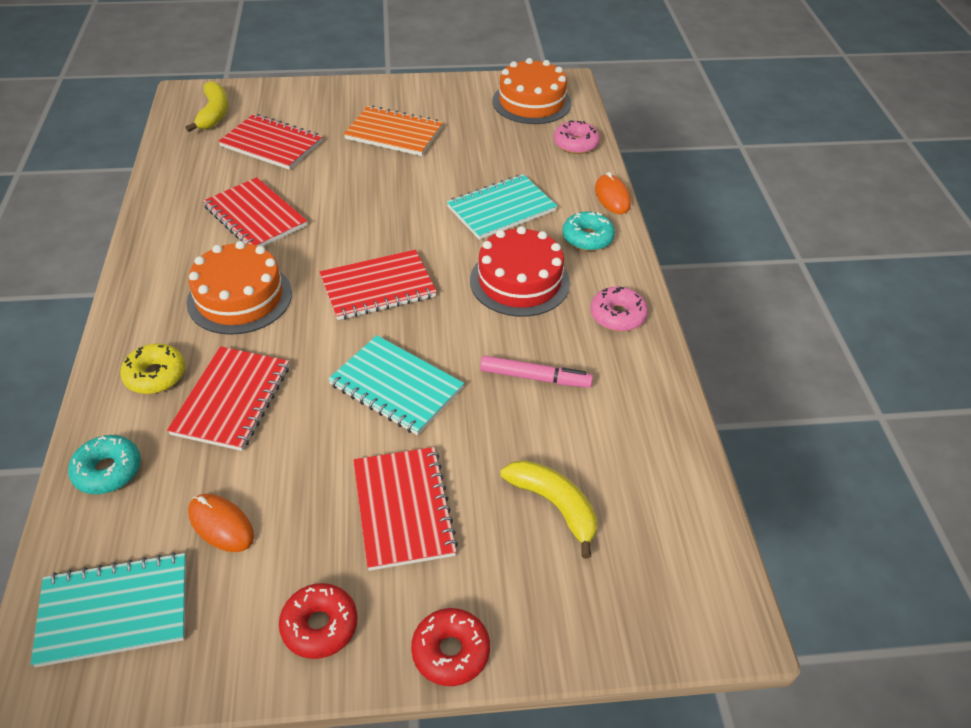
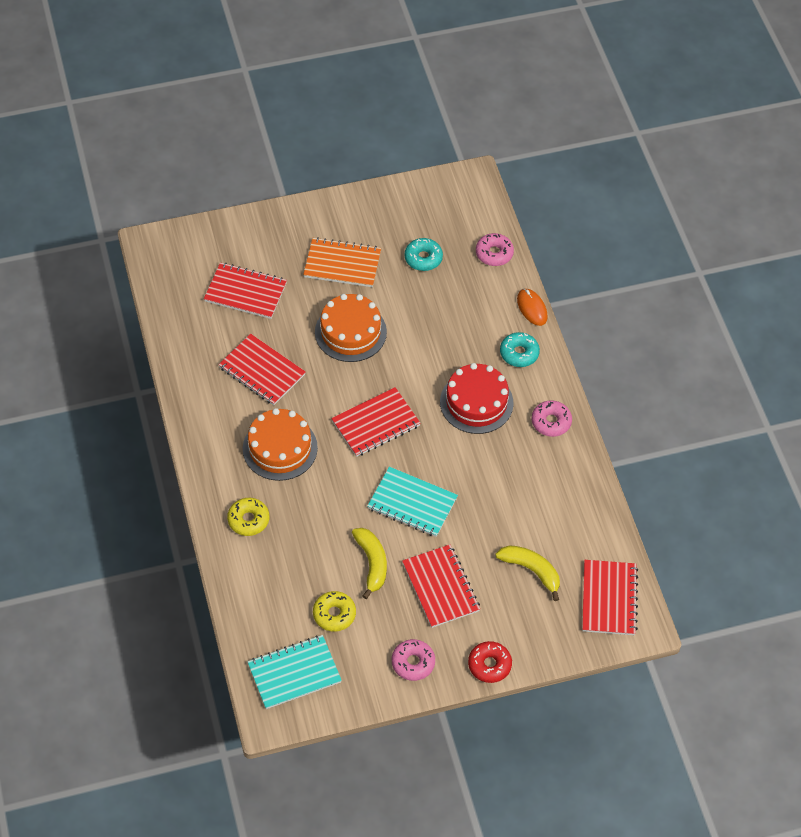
camera: 10 degrees left, 10 degrees up
(108, 471) = (249, 591): turquoise donut -> turquoise donut (423, 258)
(214, 114) = (183, 264): yellow banana -> yellow banana (372, 563)
(221, 524) = (334, 614): orange mouse -> yellow donut
(232, 400) = (307, 530): red notebook -> red notebook (609, 599)
(319, 626) = (413, 663): red donut -> pink donut
(501, 209) = (448, 334): turquoise notebook -> none
(531, 102) = (448, 208): orange cake -> orange cake (350, 332)
(535, 378) = (503, 482): pink marker -> none

